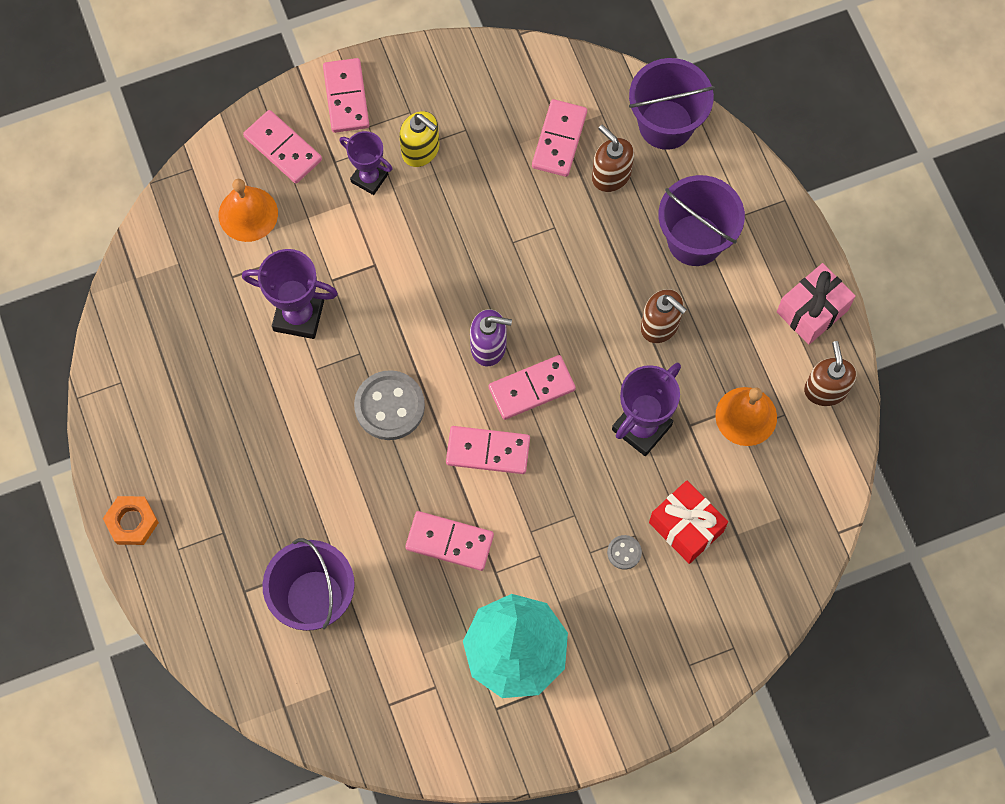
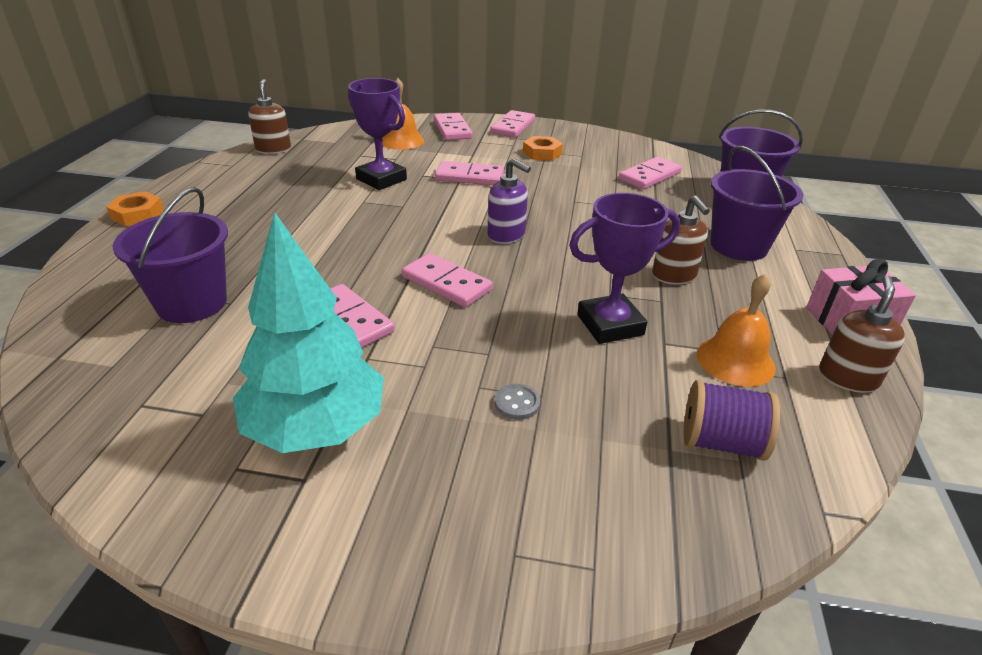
camera: 30 degrees right, 35 degrees down
(369, 178) = (495, 151): purple trophy -> none
(389, 406) = (393, 234): grey button -> none
(421, 150) = (542, 153): yellow soap dispenser -> orange nut
(531, 388) = (522, 266): pink domino -> pink domino (469, 177)
(611, 175) = (681, 199): brown soap dispenser -> brown soap dispenser (273, 149)
(686, 527) = (607, 414): red gift -> none
(764, 509) = (721, 442): none -> purple spool

